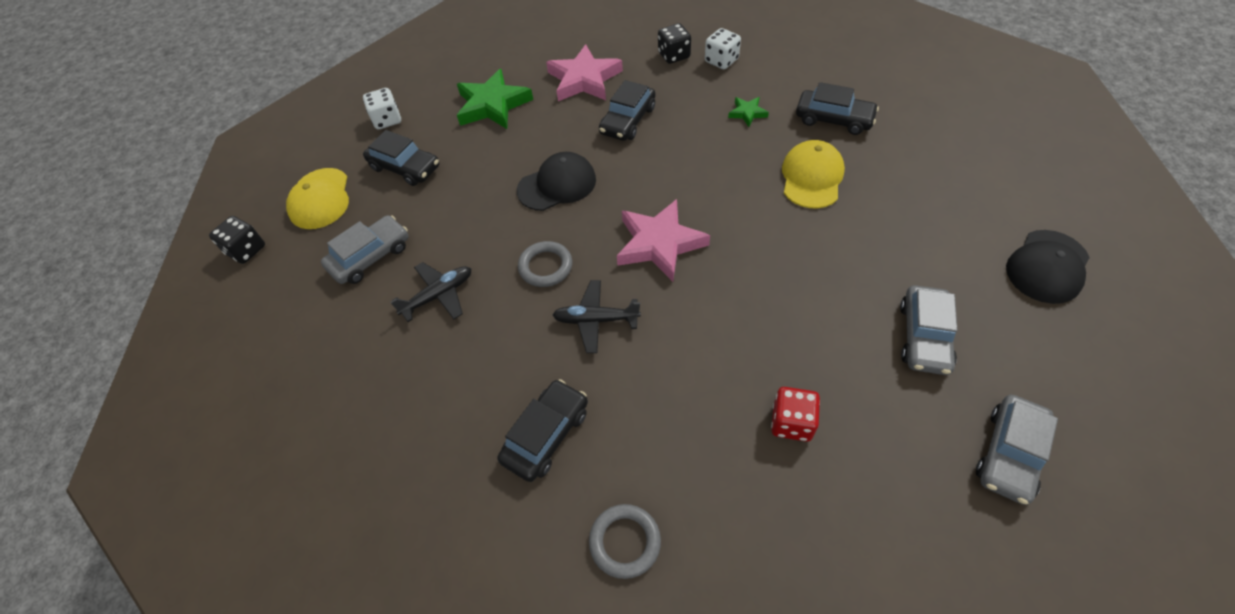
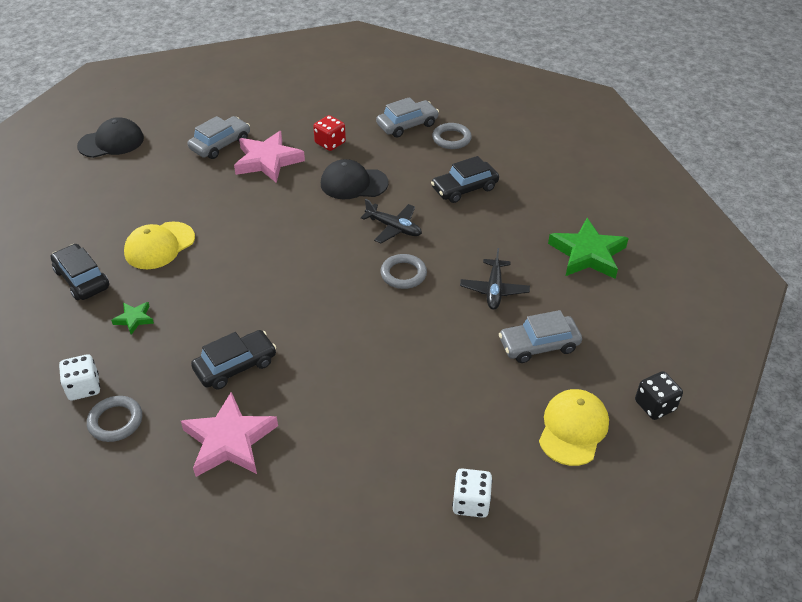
camera: 155 degrees left, 10 degrees down
(405, 167) = (475, 423): black car -> none
(438, 295) = (494, 290): black plane -> black plane turned 75 degrees counterclockwise
(493, 105) = (345, 459): green star -> green star (587, 254)
(557, 185) = (348, 333): black cap -> black cap (353, 183)
(659, 244) = (311, 252): pink star -> pink star (268, 161)
(674, 55) = (115, 421): black dice -> grey ring
(1009, 454) = (247, 98): grey car -> grey car (407, 125)

